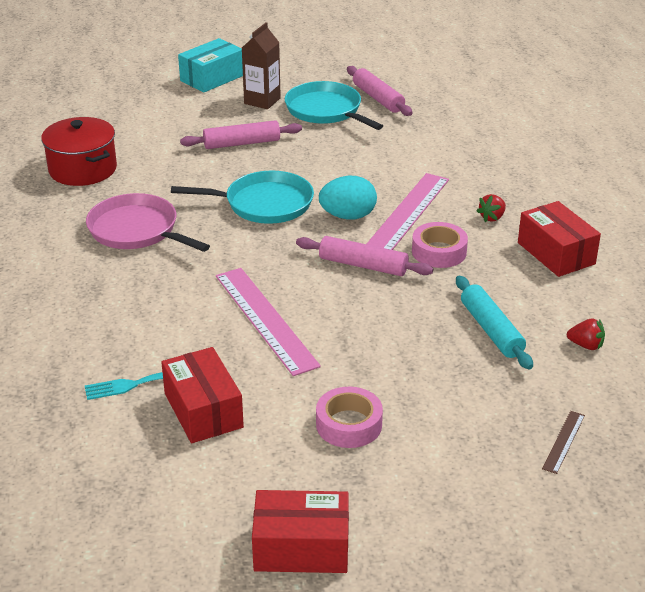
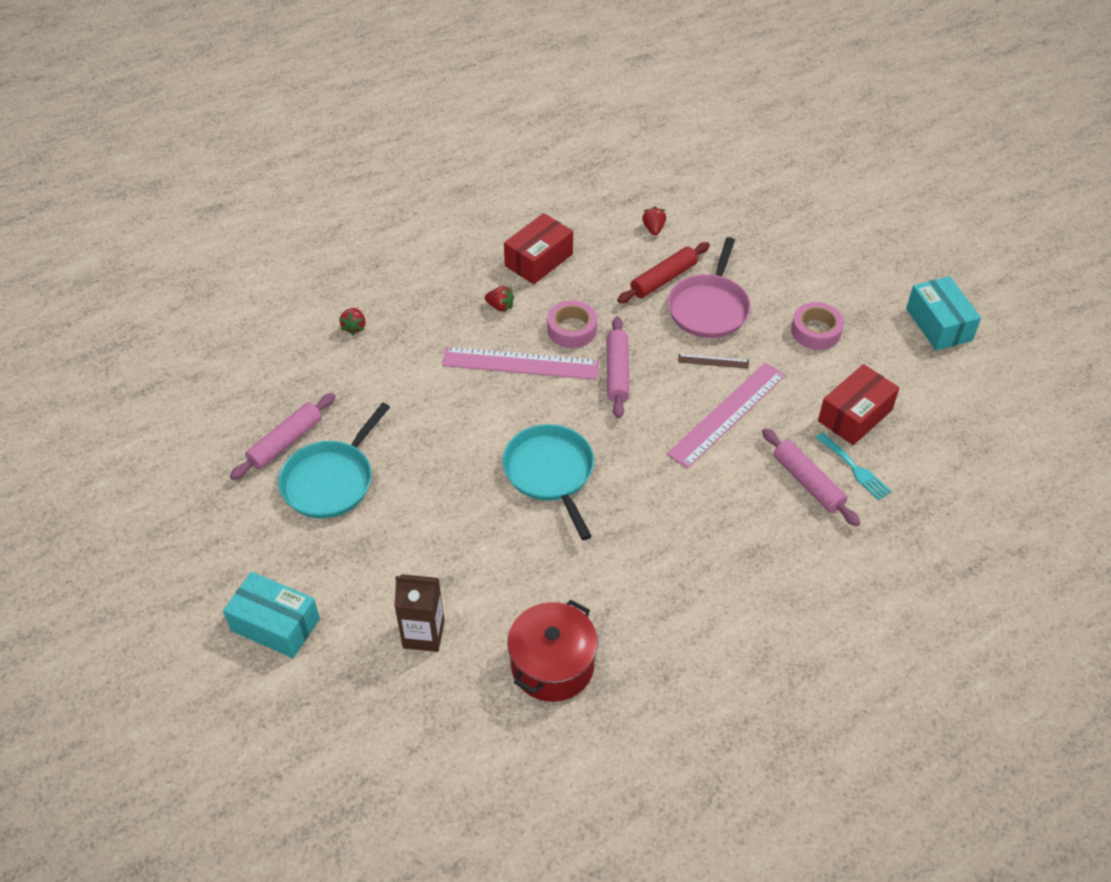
camera: 110 degrees left, 15 degrees up
(136, 230) = (646, 560): pink pan -> pink pan (709, 308)
(242, 143) = (435, 533): pink rolling pin -> pink rolling pin (807, 483)
(262, 101) = (324, 549): brown carton -> brown carton (423, 634)
(301, 548) = (938, 324): red box -> turquoise box
(348, 216) = (543, 403): turquoise egg -> none
(491, 330) = (663, 279): turquoise rolling pin -> red rolling pin
(497, 141) = (354, 327): none -> red strawberry
(564, 441) = (763, 226): brown ruler -> brown ruler (713, 361)

